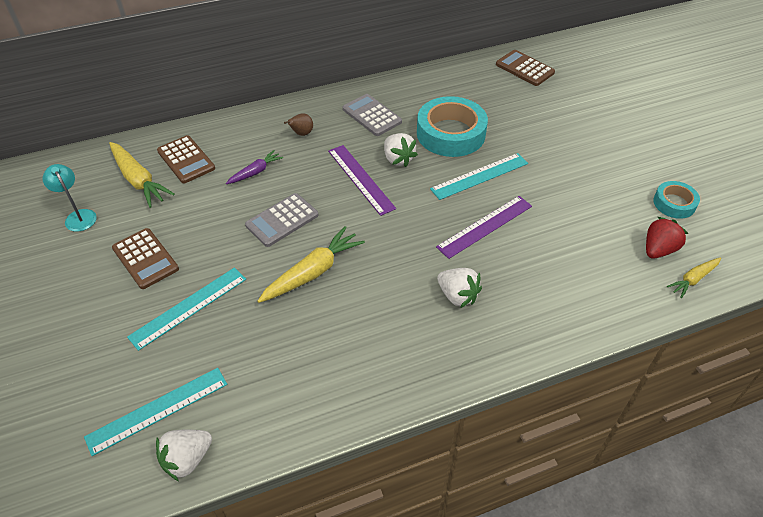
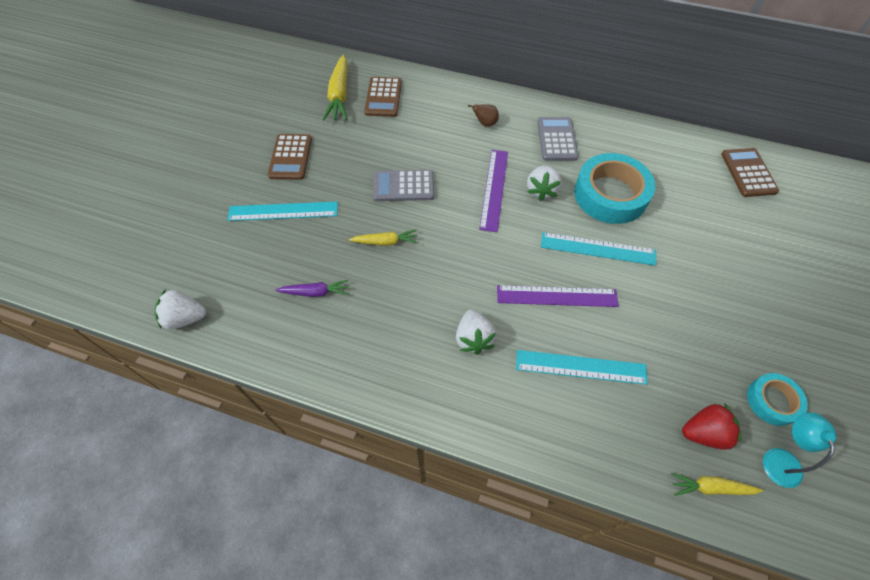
camera: 40 degrees right, 10 degrees up
(78, 216) = (280, 100): turquoise lamp -> turquoise lamp (779, 458)
(157, 410) = (200, 271): turquoise ruler -> turquoise ruler (580, 367)
(255, 172) = (421, 135): purple carrot -> purple carrot (315, 292)
(312, 272) = (385, 242): yellow carrot -> yellow carrot, size x0.59

